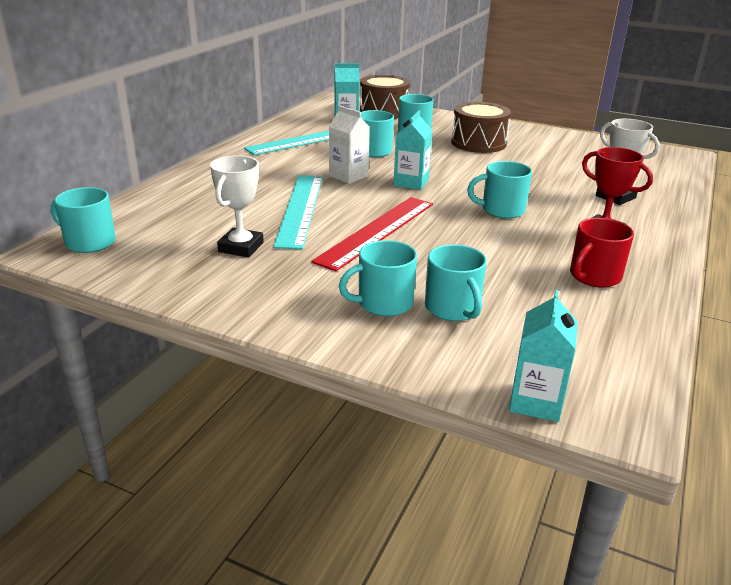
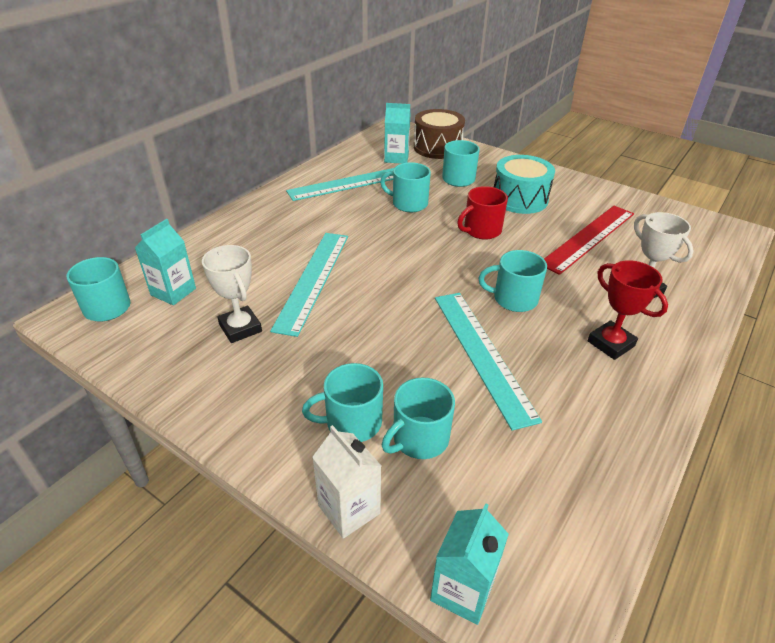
camera: 10 degrees right, 10 degrees up
(241, 247) = (240, 328): white trophy -> white trophy turned 60 degrees counterclockwise
(348, 176) = (374, 237): white carton -> white carton (349, 509)
(377, 231) = (377, 318): red ruler -> red ruler (588, 238)
(411, 183) = (433, 251): turquoise carton -> turquoise carton (173, 292)
(453, 308) = (419, 438): turquoise mug -> turquoise mug turned 60 degrees clockwise
(478, 143) = (519, 199): brown drum -> turquoise drum
(487, 248) = (482, 354): none -> turquoise ruler
(594, 276) = (582, 408): red mug -> red mug (481, 230)

